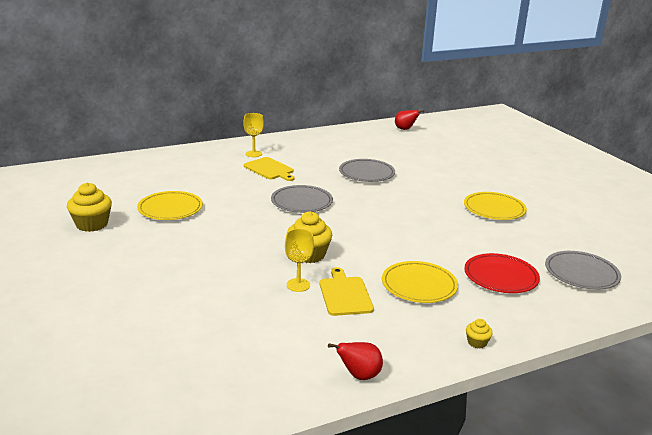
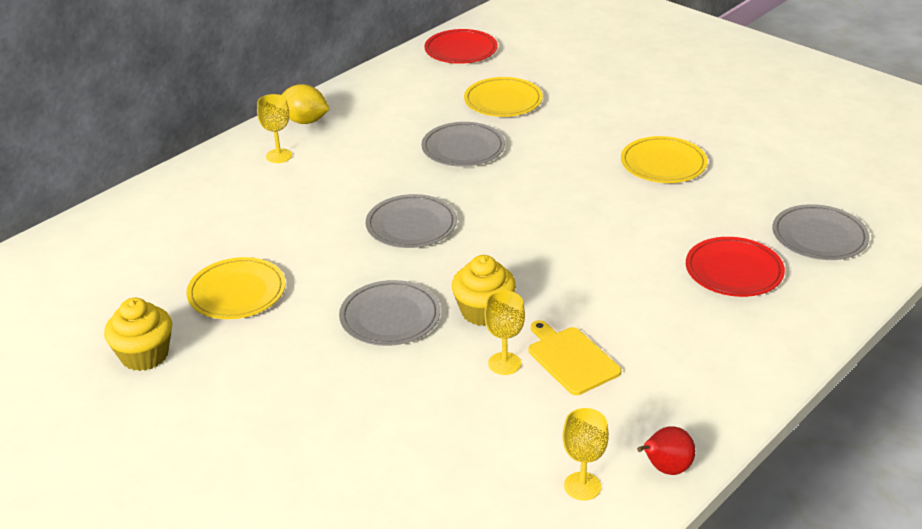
camera: 20 degrees left, 10 degrees up
(247, 243) = (390, 317): none -> grey plate
(270, 169) = (324, 179): yellow cutting board -> none
(283, 142) = (305, 121): none -> yellow lemon
(291, 367) = (582, 486): none -> yellow goblet
(405, 129) = (461, 50): red pear -> red plate
(419, 285) = (649, 315): yellow plate -> yellow plate (503, 101)
(477, 342) = (764, 376): yellow cupcake -> none

